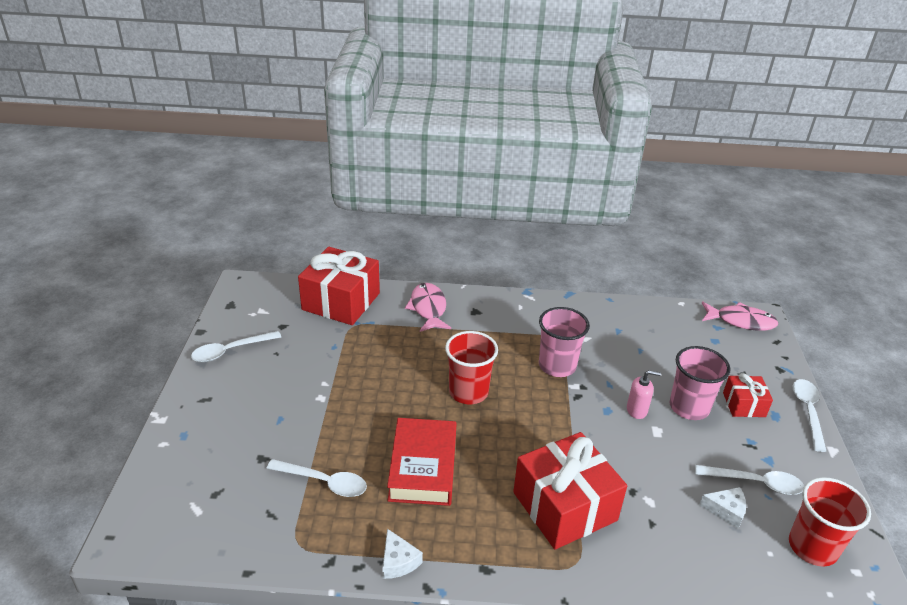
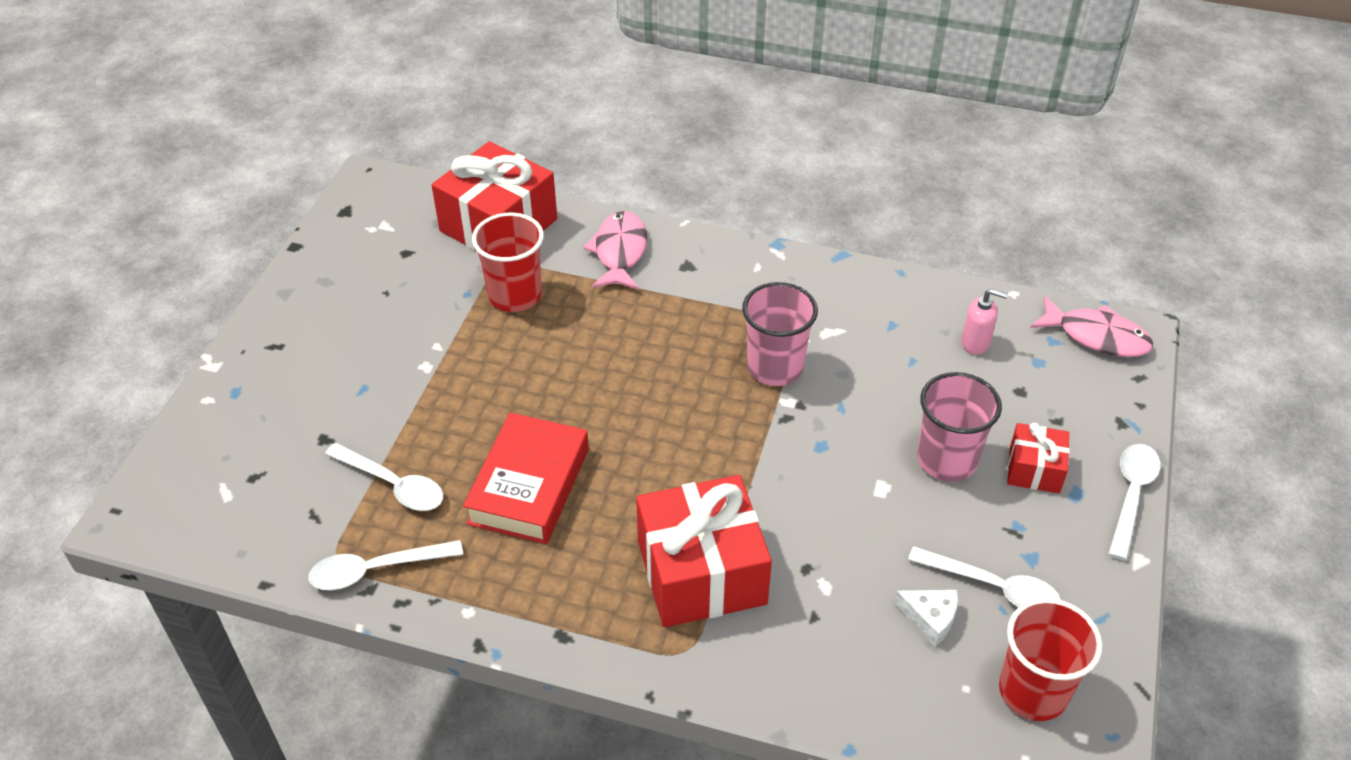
camera: 15 degrees right, 10 degrees up
(230, 351) = (325, 281): white spoon -> white spoon (375, 570)
(398, 561) = (454, 605): white cheese -> none
(468, 392) = (631, 388): red cup -> red cup (515, 295)
(637, 410) = (865, 453): pink soap dispenser -> pink soap dispenser (975, 343)

